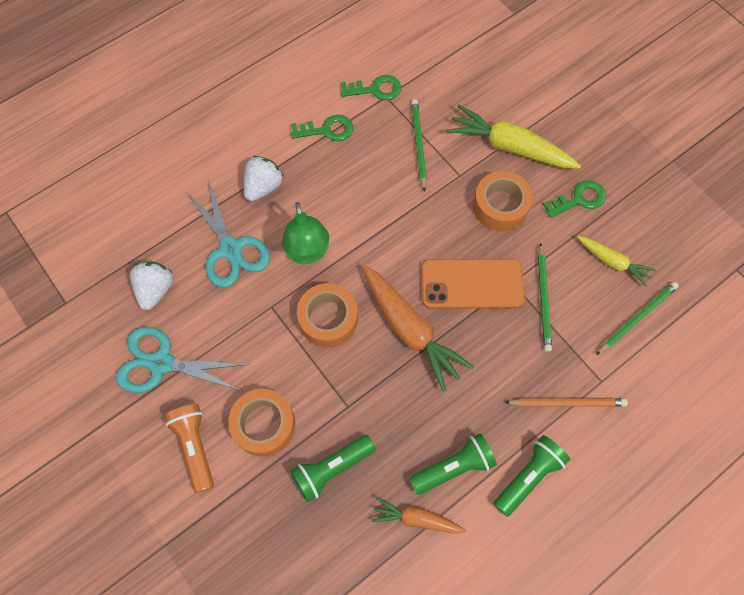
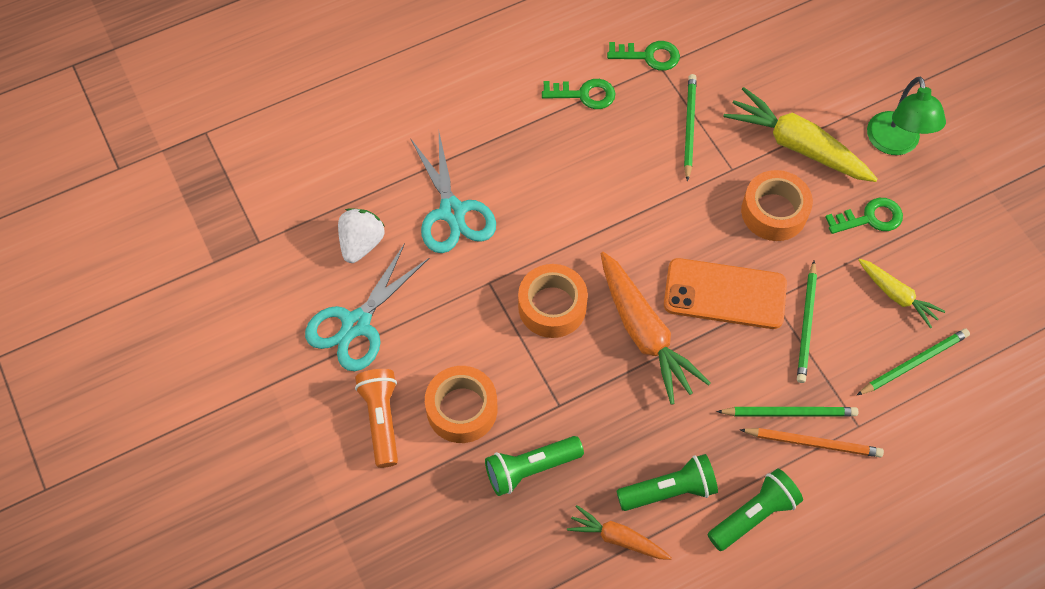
camera: 10 degrees right, 5 degrees down
(161, 363) = (356, 324): turquoise scissors -> turquoise scissors turned 75 degrees counterclockwise
(263, 187) = (500, 148): white strawberry -> none
(307, 253) = (540, 230): green lamp -> green lamp (895, 144)
(542, 379) = (789, 413): none -> green pencil

